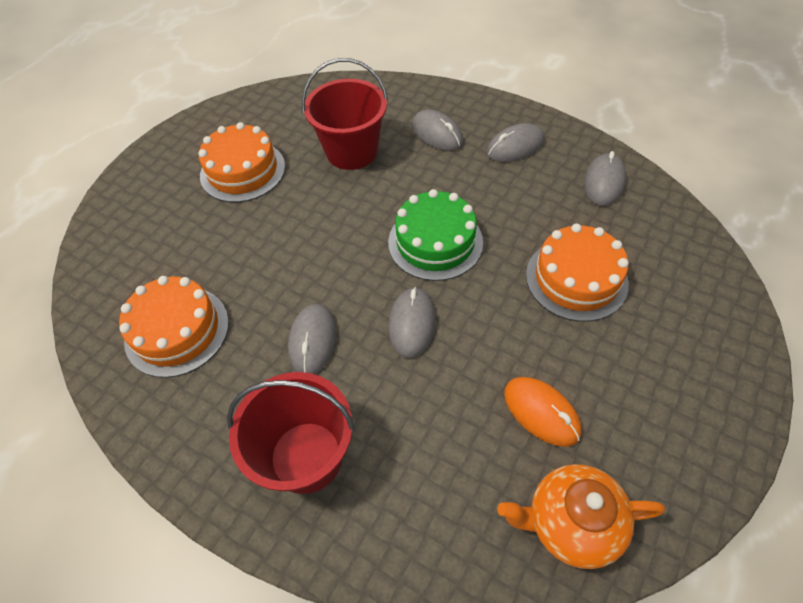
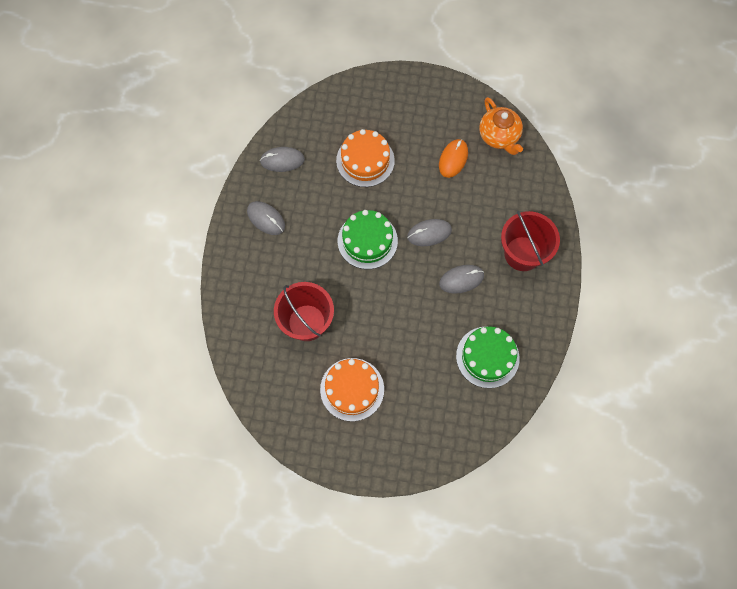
camera: 115 degrees left, 15 degrees up
(177, 331) = (487, 357): orange cake -> green cake
(437, 134) = (269, 272): grey mouse -> none

